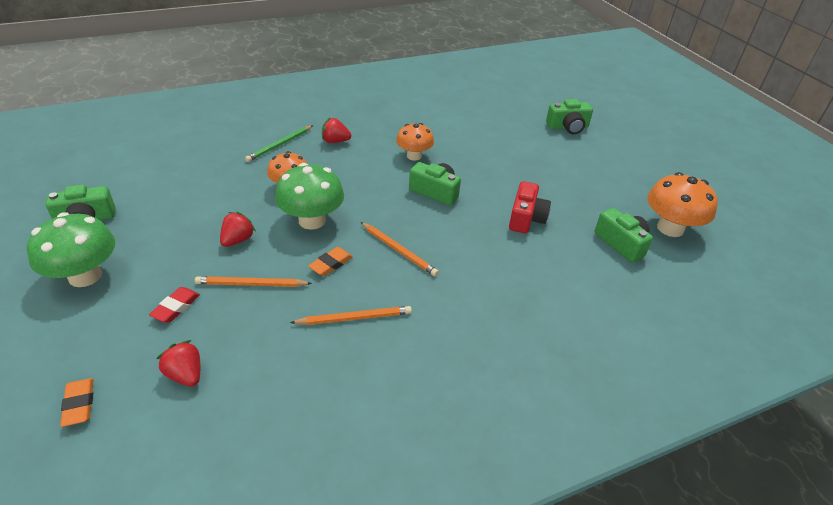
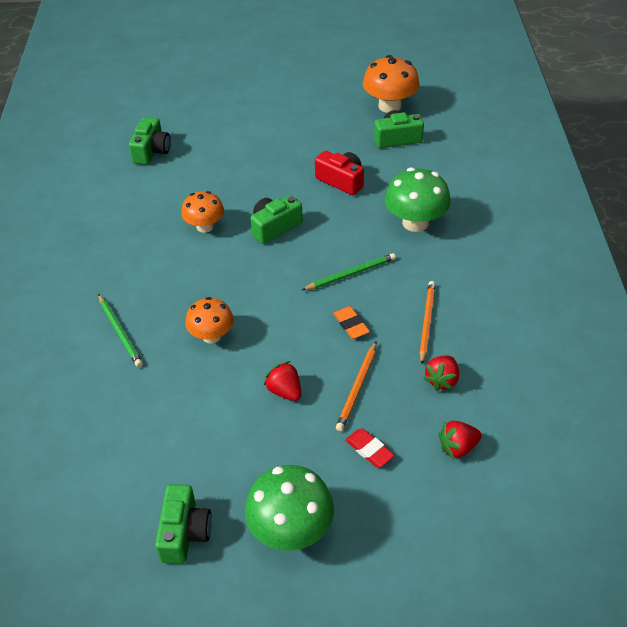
camera: 65 degrees left, 5 degrees up
(79, 404) = (471, 528): orange eraser -> none
(312, 220) = (278, 327): green mushroom -> green mushroom (415, 223)
(335, 141) = (140, 282): red strawberry -> red strawberry (442, 380)
(399, 250) = (350, 274): orange pencil -> green pencil
(568, 127) = (215, 106): green camera -> green camera (151, 151)

